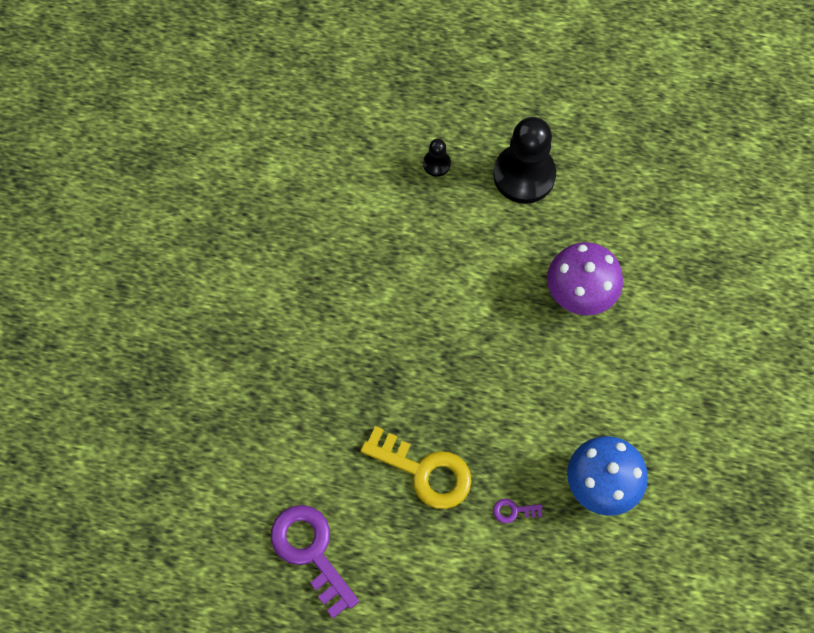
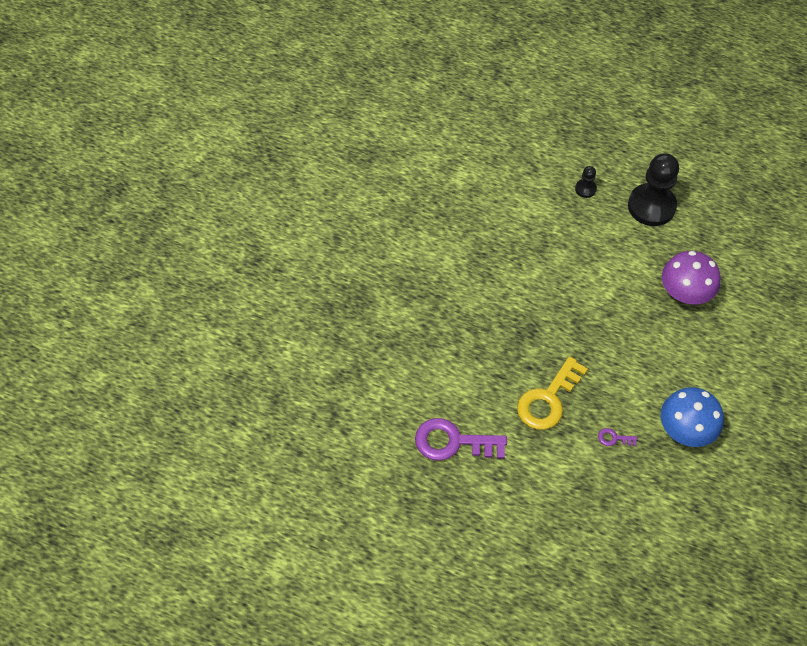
camera: 10 degrees right, 10 degrees down
(311, 552) = (453, 442): purple key -> purple key turned 60 degrees counterclockwise
(424, 471) = (548, 399): yellow key -> yellow key turned 90 degrees clockwise

